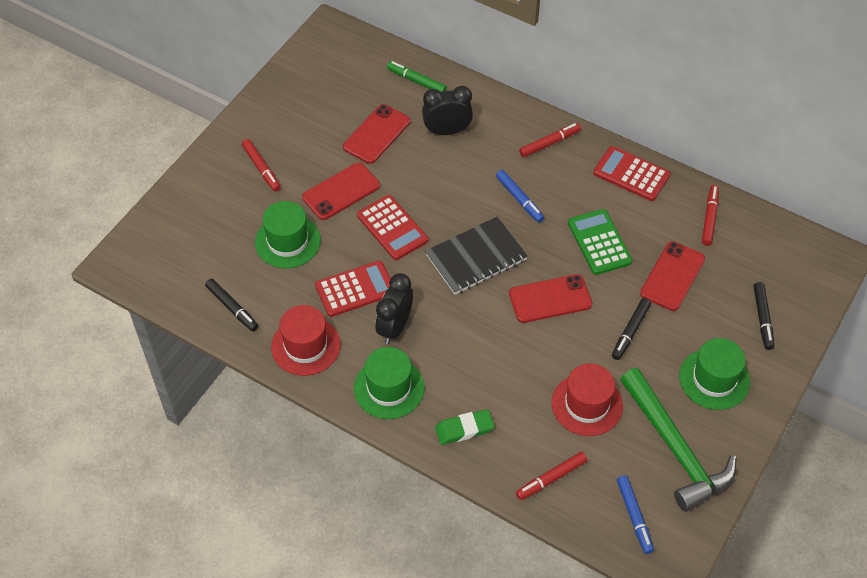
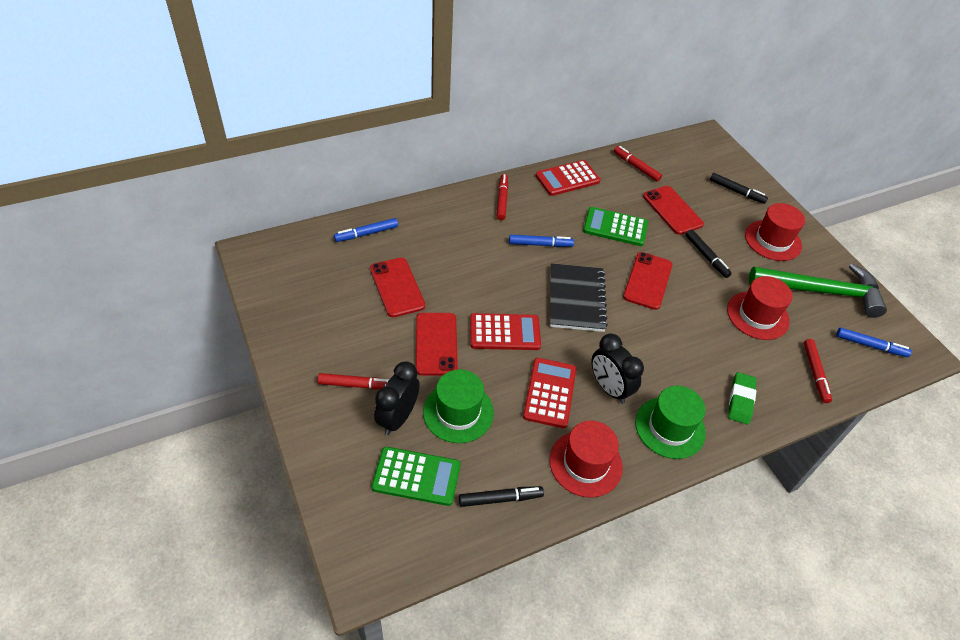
camera: 60 degrees left, 5 degrees down
(212, 248) = (416, 476): none -> green calculator
(416, 81) = (366, 234): green marker -> blue marker
(447, 131) = (436, 245): black clock -> black clock (398, 418)
(714, 379) = (773, 240): green hat -> red hat

